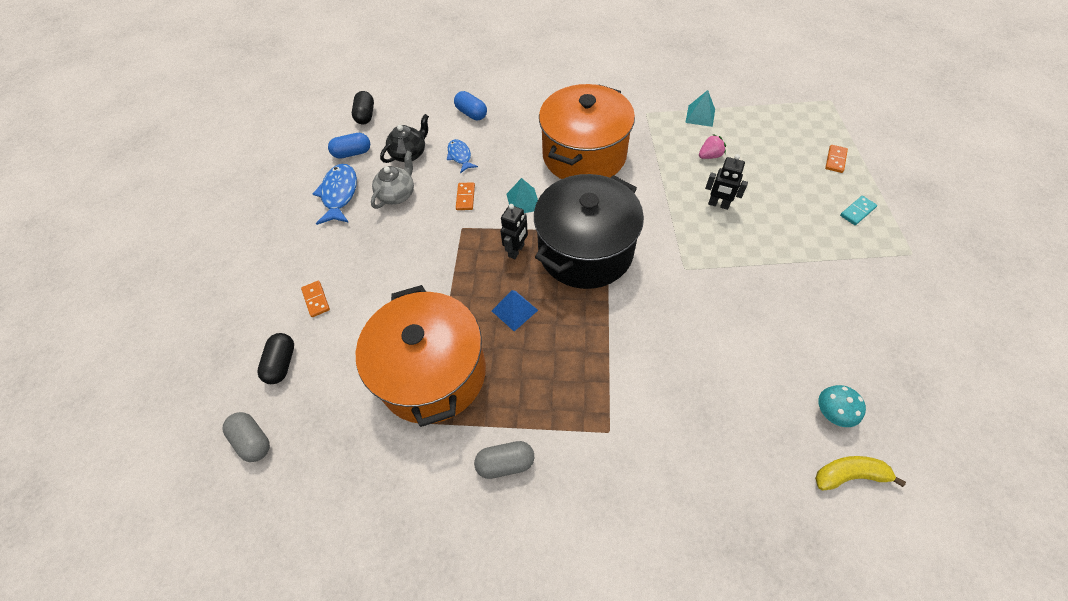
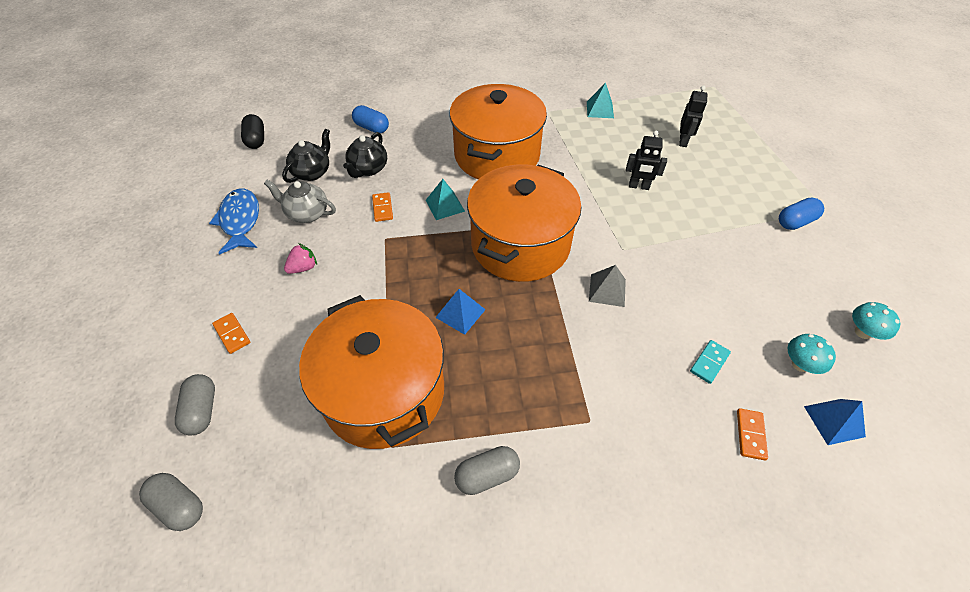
camera: 15 degrees left, 5 degrees down
(282, 363) = (202, 410): black capsule -> grey capsule
(352, 153) = (248, 178): blue capsule -> blue capsule (795, 222)
(397, 194) = (307, 214): grey teapot -> grey teapot turned 90 degrees counterclockwise
(460, 156) = (368, 169): blue fish -> black teapot
(516, 250) = (449, 253): black robot -> black robot (683, 141)
(585, 251) = (520, 245): black pot -> orange pot
(658, 308) = (607, 290): none -> grey pyramid
(710, 156) = (618, 144): pink strawberry -> pink strawberry (303, 267)
(835, 160) = (733, 136): orange domino -> orange domino (750, 435)
(849, 475) = (834, 421): yellow banana -> blue pyramid
(857, 211) = (766, 178): turquoise domino -> turquoise domino (709, 362)
(910, 391) = (863, 332): none -> turquoise mushroom

